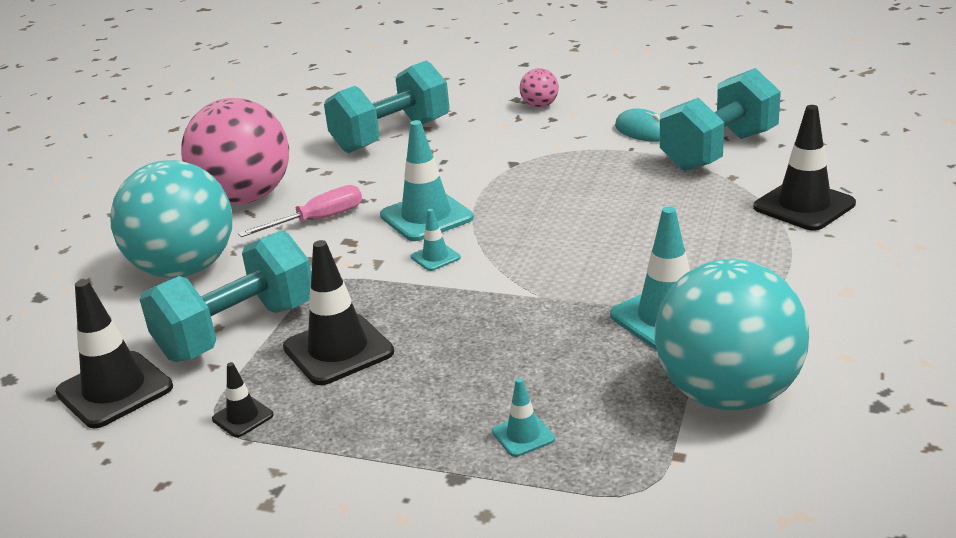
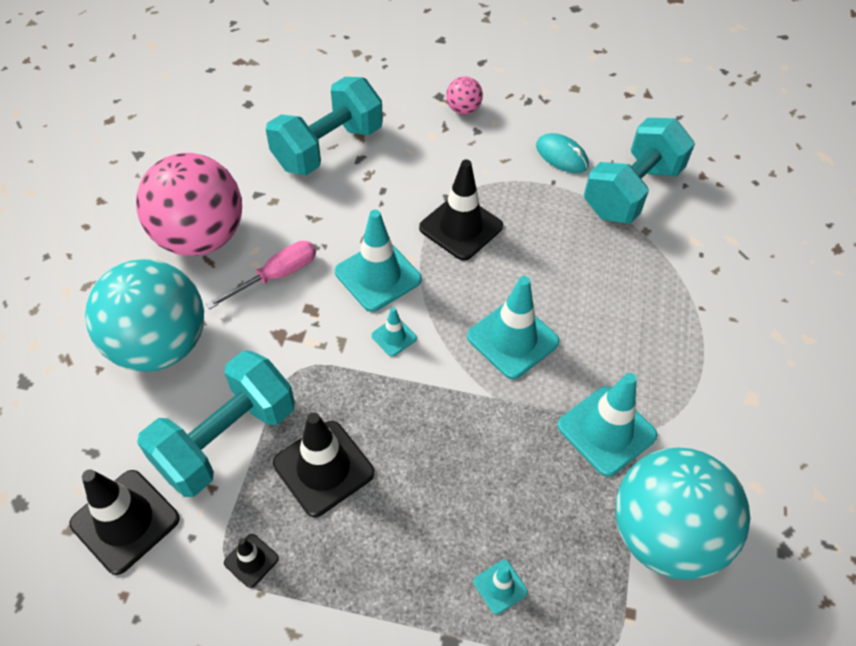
camera: 10 degrees left, 25 degrees up
(568, 255) = (512, 339): none -> turquoise traffic cone
(804, 206) = (710, 277): black traffic cone -> black traffic cone (461, 227)

